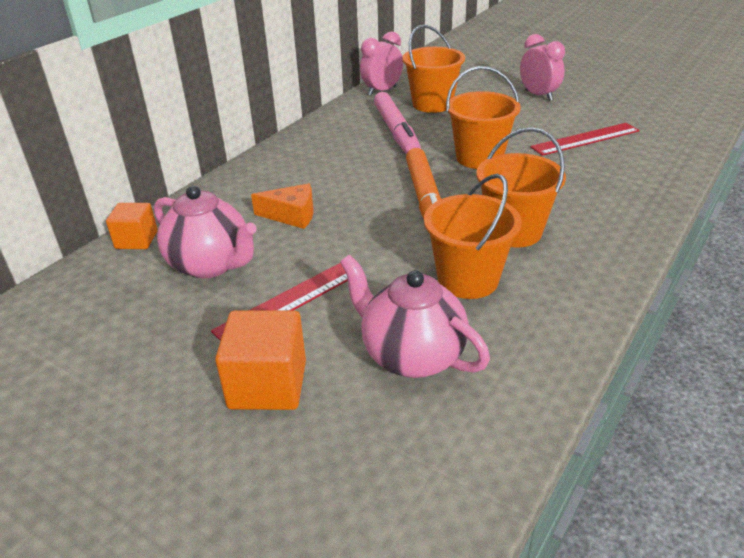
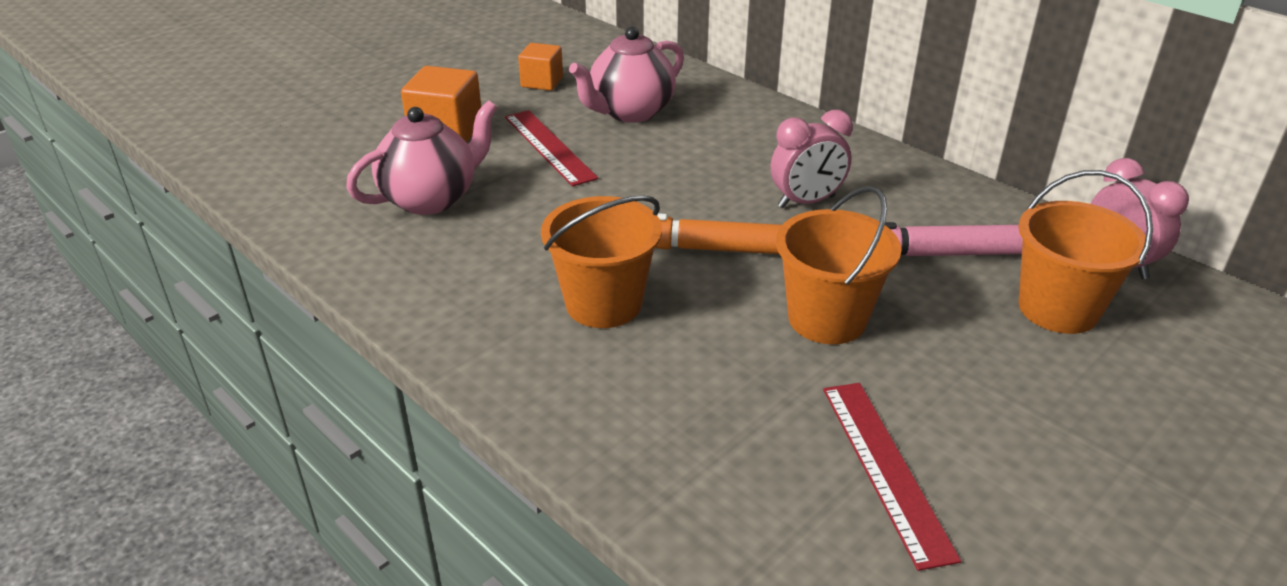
camera: 100 degrees right, 0 degrees up
(136, 240) = (691, 79): orange cube -> orange cube (542, 82)
(291, 215) = (707, 156): orange cheese -> none
(468, 280) = (523, 249): orange bucket -> none
(538, 95) = (1122, 465): pink clock -> pink clock (806, 202)

